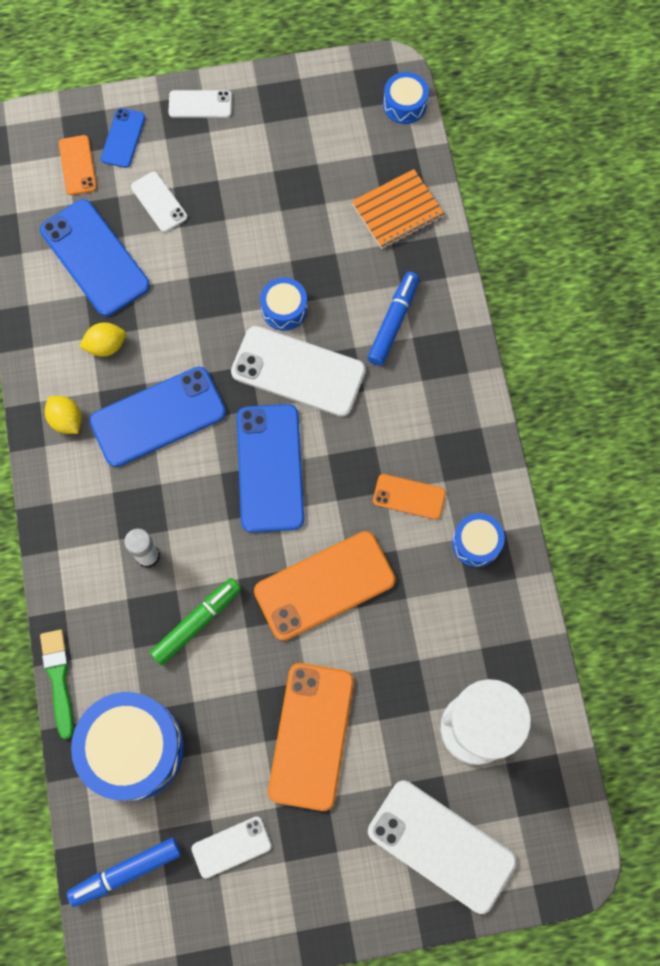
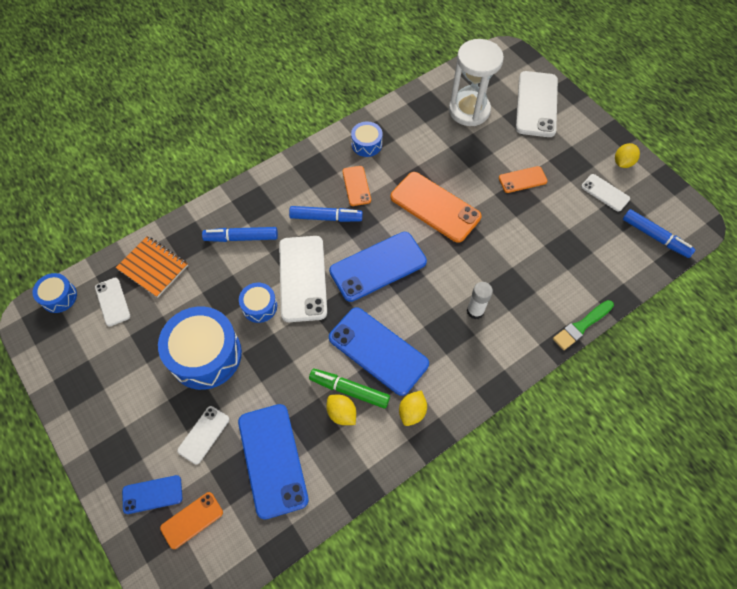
camera: 115 degrees left, 10 degrees down
(95, 258) = (272, 460): blue phone -> blue phone turned 45 degrees counterclockwise
(133, 748) = (591, 264): blue drum -> blue drum (205, 355)
(196, 623) = (499, 264): green marker -> green marker (350, 390)
(200, 104) = (100, 446): white phone -> white phone (113, 302)
(269, 913) = (623, 162): none -> yellow lemon
(311, 736) = (522, 179): orange phone -> orange phone, size x0.53
(376, 435) = (325, 217): none -> blue marker

